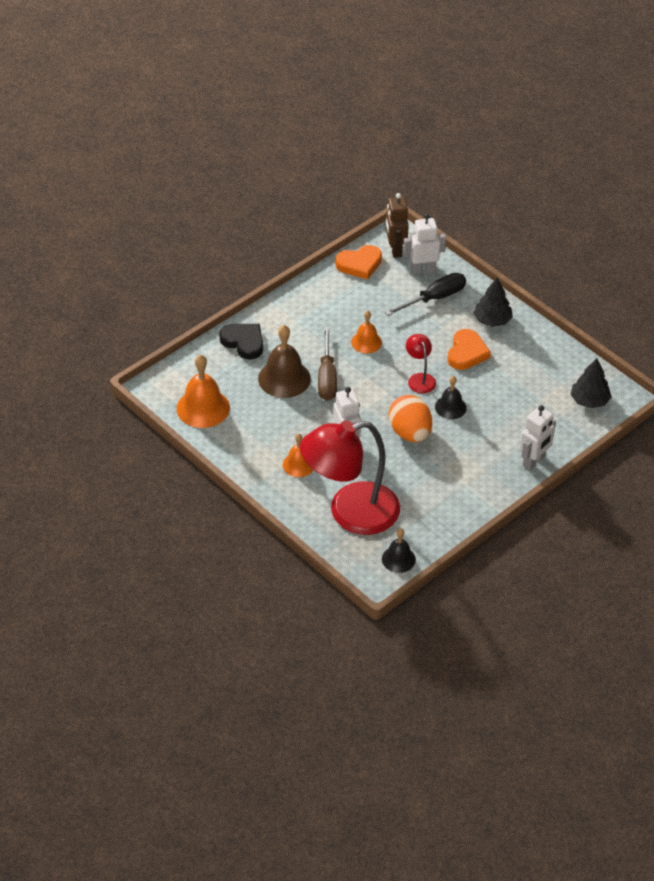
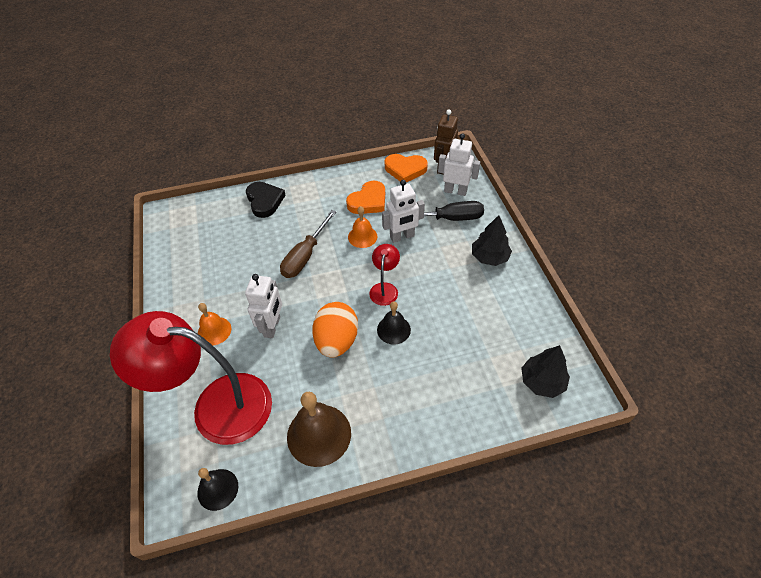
camera: 30 degrees right, 5 degrees up
(203, 408) = (186, 244): orange bell -> none
(284, 378) = (270, 243): brown bell -> brown bell (319, 434)
(466, 353) = (445, 280): orange heart -> orange heart (368, 201)
(534, 461) = (440, 431): white robot -> white robot (402, 237)

